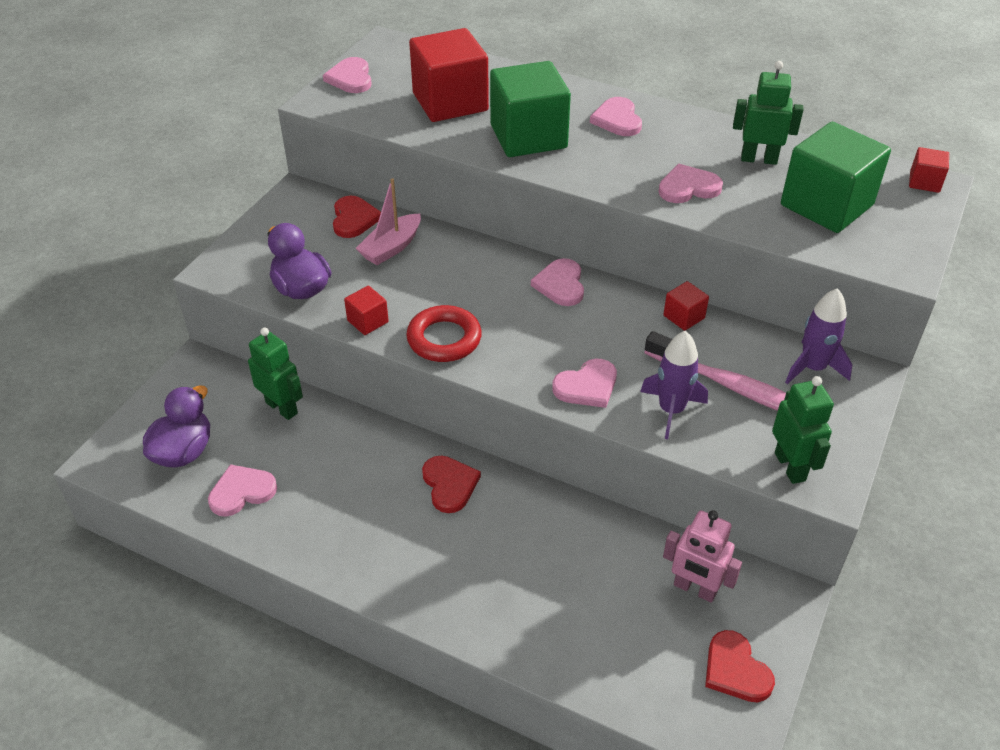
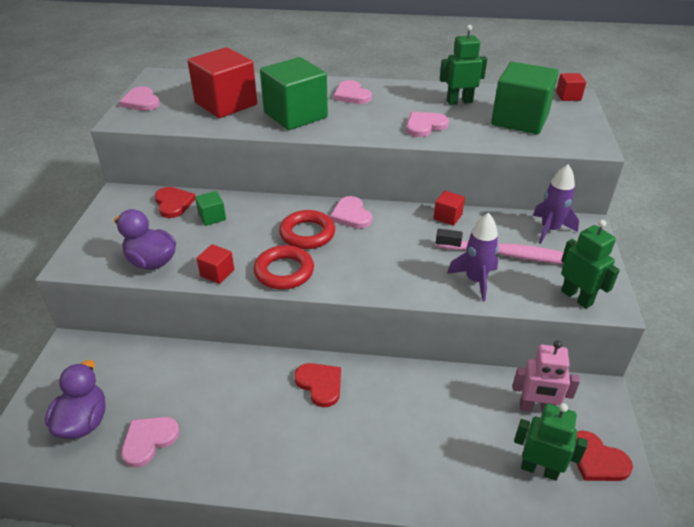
camera: 20 degrees left, 5 degrees down
(282, 407) = (158, 362): green robot -> green robot (539, 469)
(391, 248) = (212, 217): pink boat -> green cube
(494, 297) = (307, 234): none -> red ring
(587, 386) = (407, 279): pink heart -> none

